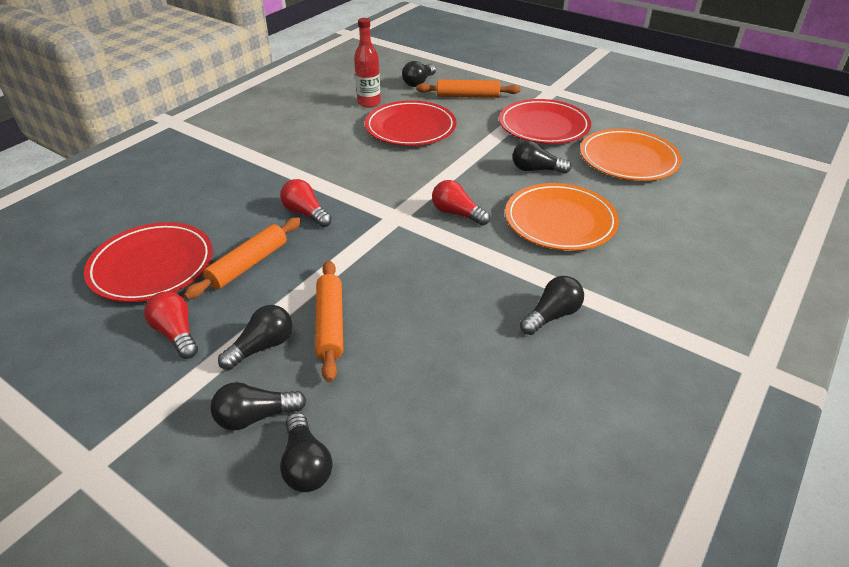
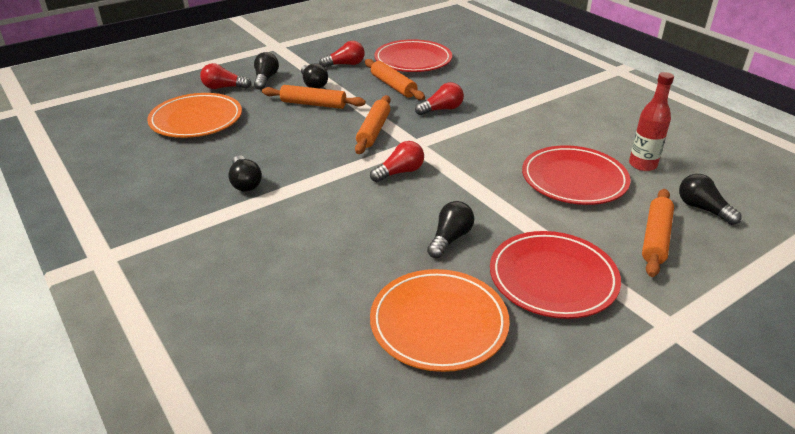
camera: 110 degrees right, 5 degrees down
(306, 465) = (224, 88): black light bulb -> red light bulb
(380, 251) = (373, 131): none -> orange rolling pin
(560, 221) = (351, 224): orange plate -> orange plate (196, 120)

